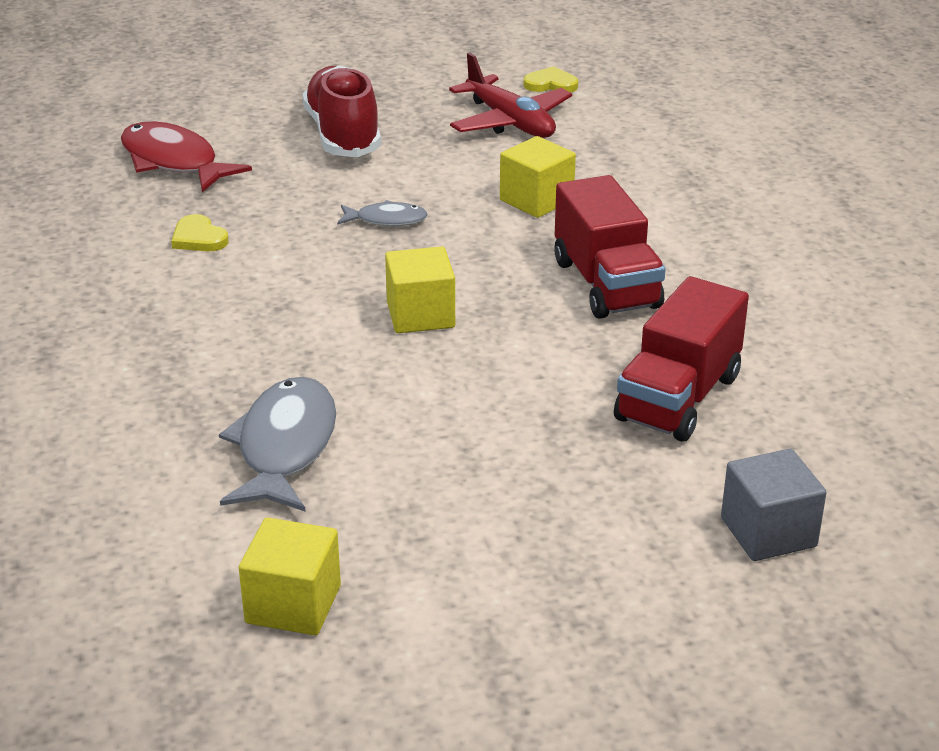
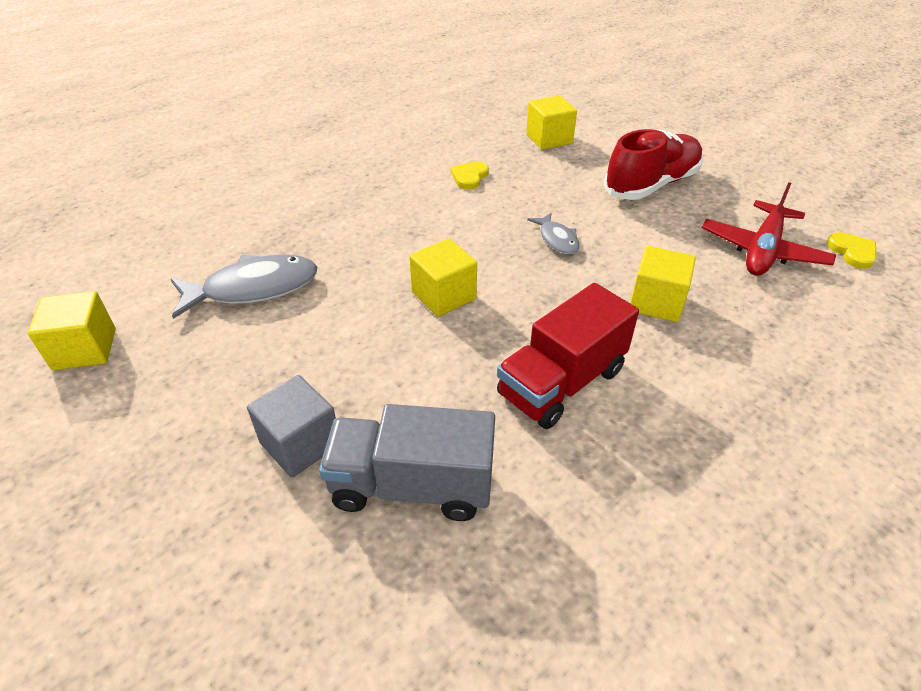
camera: 65 degrees right, 10 degrees up
(174, 162) = (549, 139): red fish -> yellow cube
(678, 398) = (412, 485): red truck -> grey truck
(768, 532) = (223, 621): grey cube -> grey cube (300, 444)

